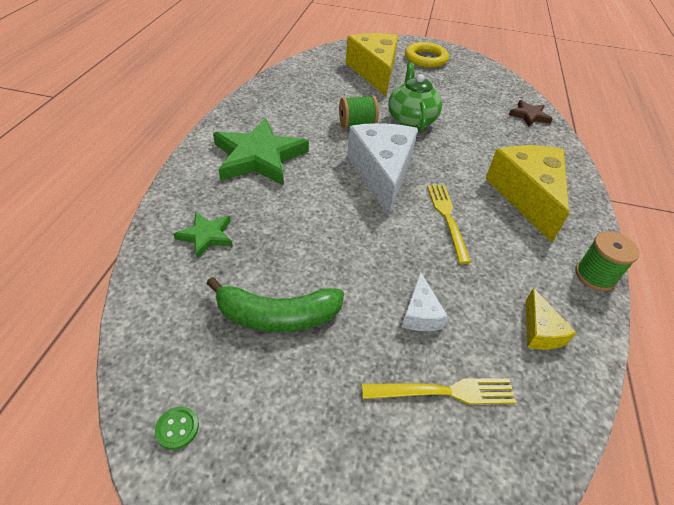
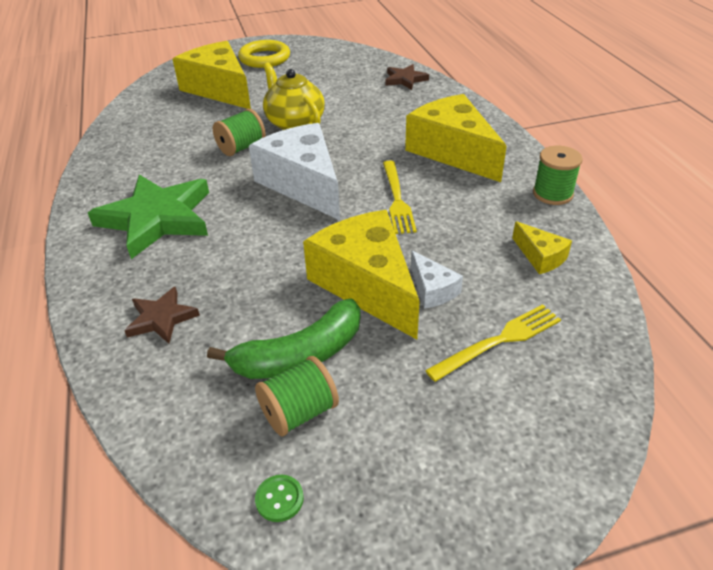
camera: 25 degrees left, 5 degrees down
(206, 236) = (161, 318): green star -> brown star
(242, 364) = (299, 412): none -> green spool
(370, 282) = (367, 284): none -> yellow cheese
(411, 120) = (294, 123): green teapot -> yellow teapot
(447, 218) = (397, 199): yellow fork -> yellow fork turned 150 degrees counterclockwise

